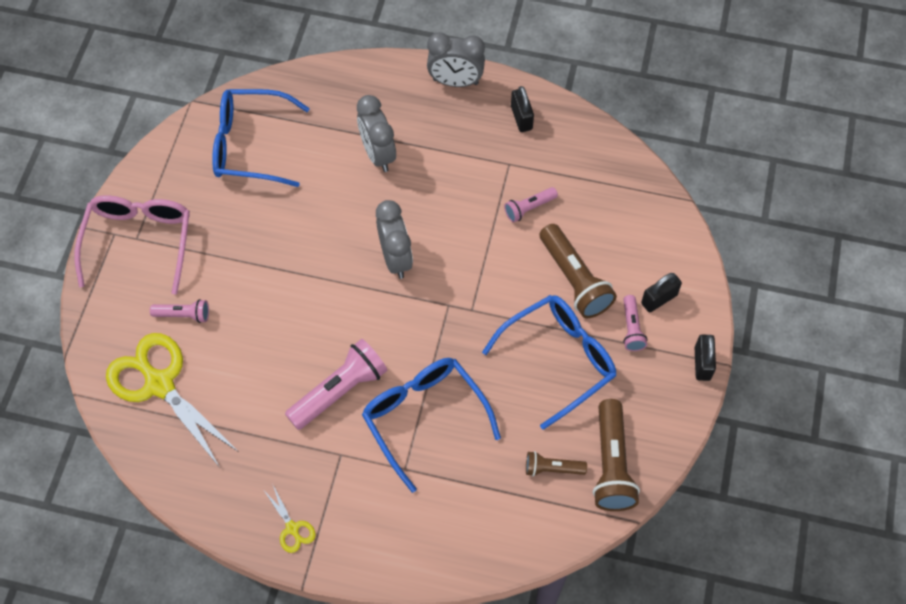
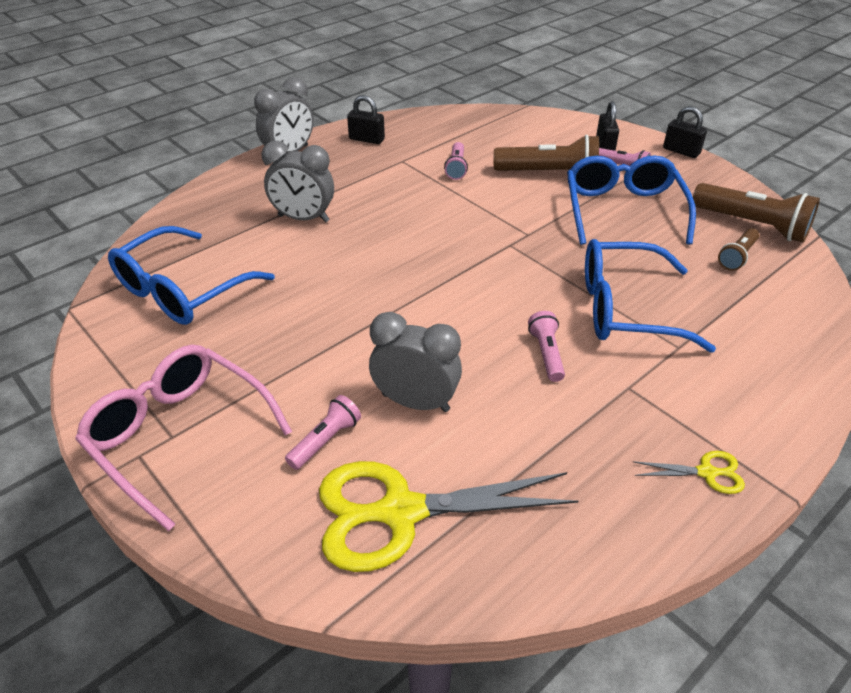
camera: 55 degrees left, 20 degrees down
(339, 391) = (546, 354): pink flashlight -> pink flashlight, size x0.55
(396, 258) = (427, 253): grey clock -> grey clock (415, 402)

